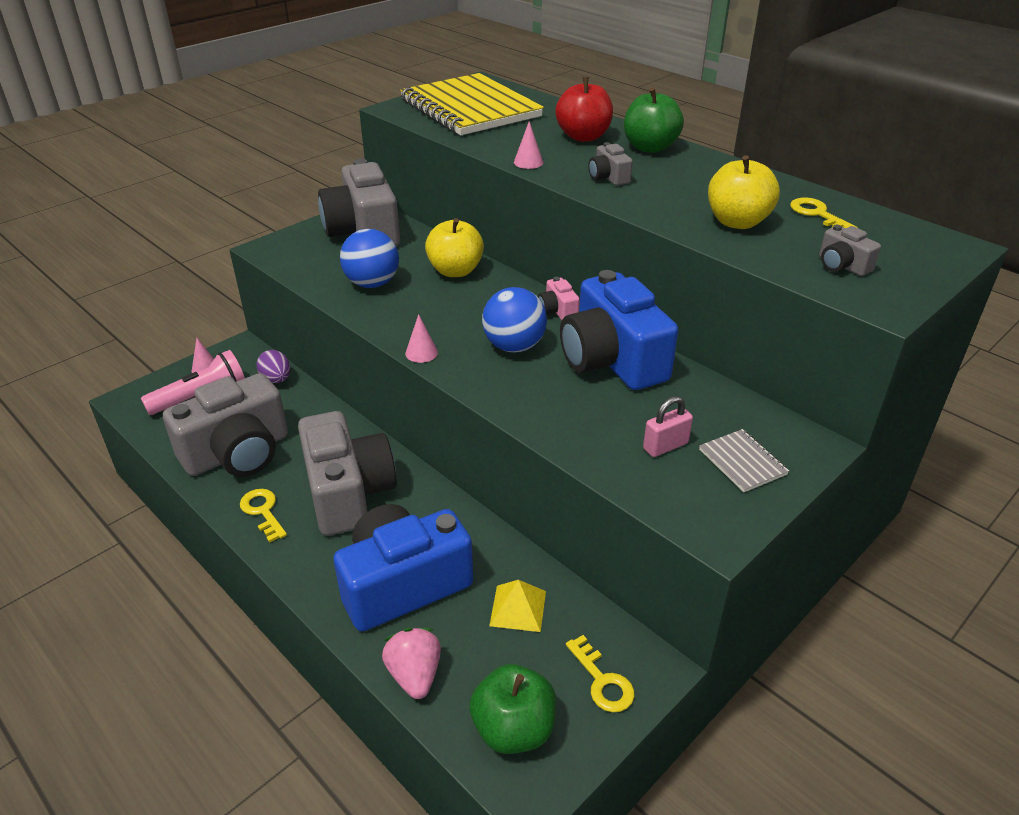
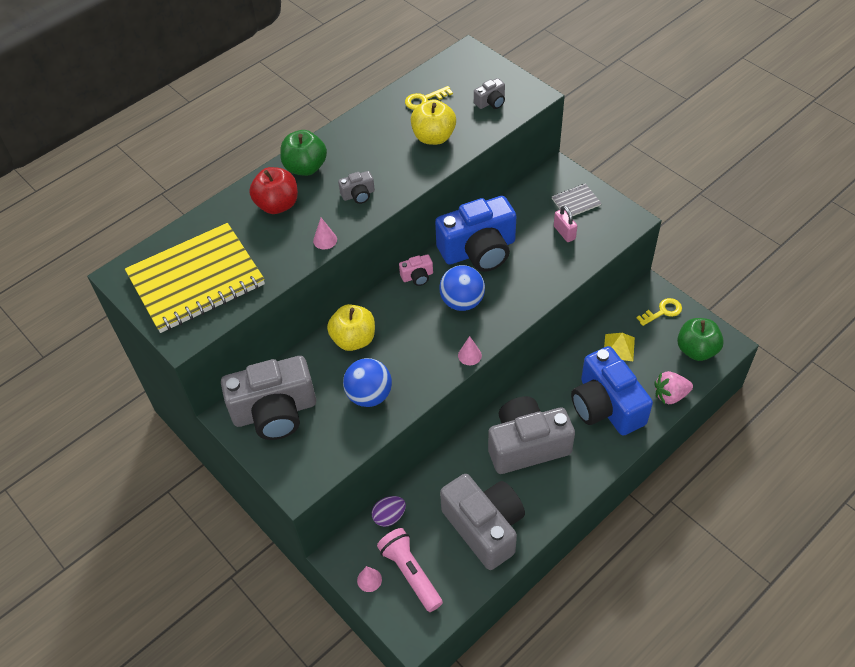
camera: 85 degrees left, 15 degrees up
(263, 512) = (548, 497): yellow key -> none

